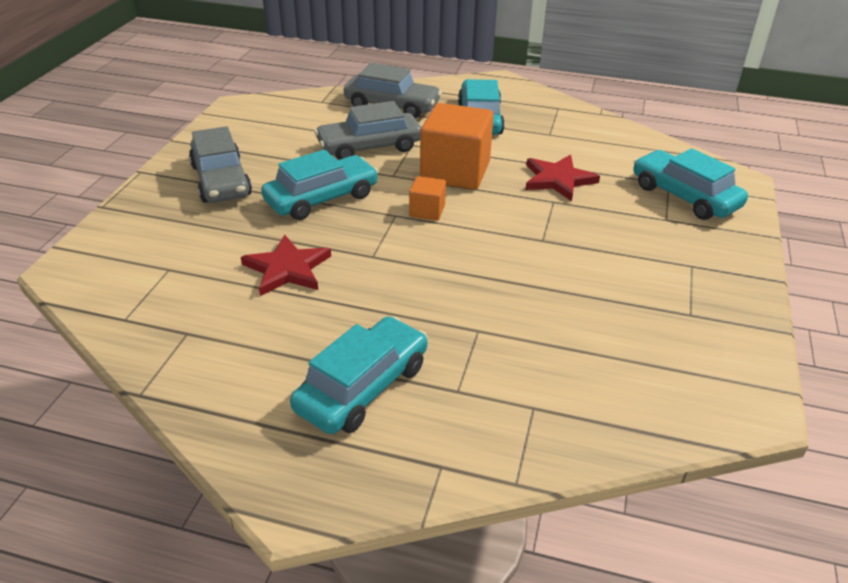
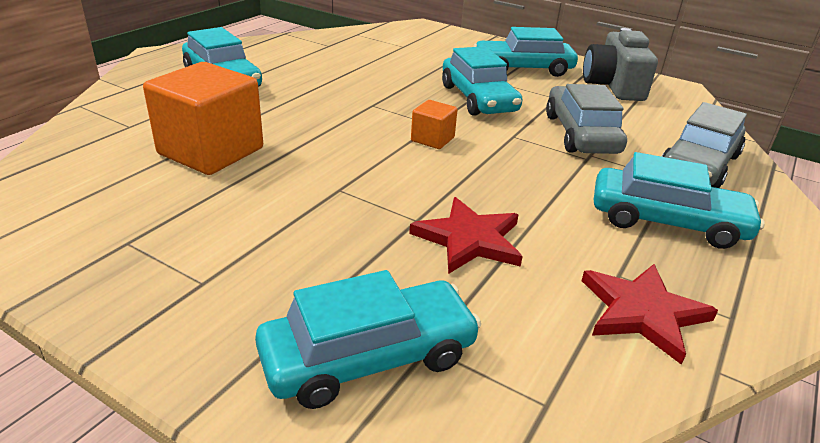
camera: 105 degrees right, 5 degrees down
(221, 180) = (523, 68): grey car -> turquoise car
(248, 133) = (614, 86): none -> grey camera
(287, 269) = (377, 75): red star -> red star (642, 312)
(455, 172) = (511, 170): orange cube -> orange cube (211, 151)

